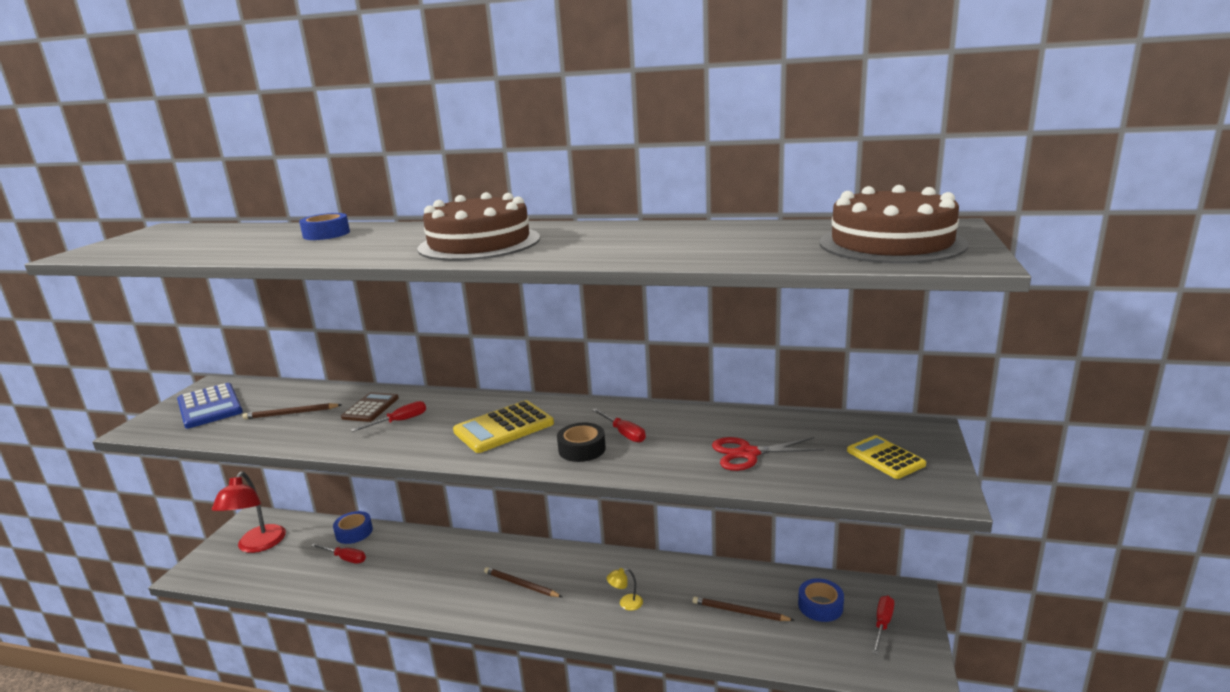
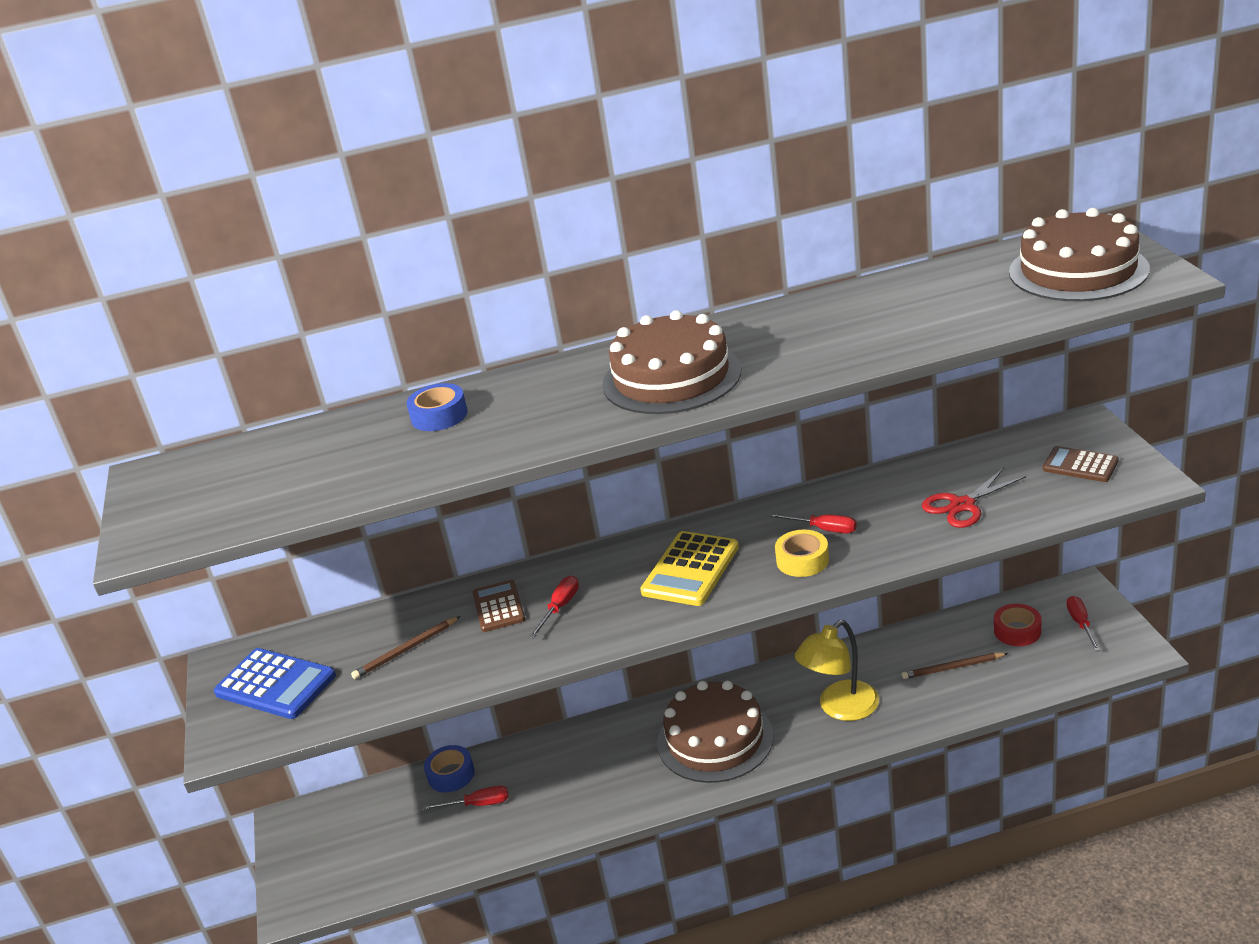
camera: 25 degrees left, 10 degrees up
(258, 545) = (342, 842): red lamp -> none
(521, 585) = (715, 739): brown pencil -> brown cake
(582, 449) = (802, 560): black tape -> yellow tape
(626, 603) = (840, 708): yellow lamp -> yellow lamp, size x2.25
(820, 606) = (1017, 631): blue tape -> red tape
(885, 458) = (1080, 465): yellow calculator -> brown calculator

